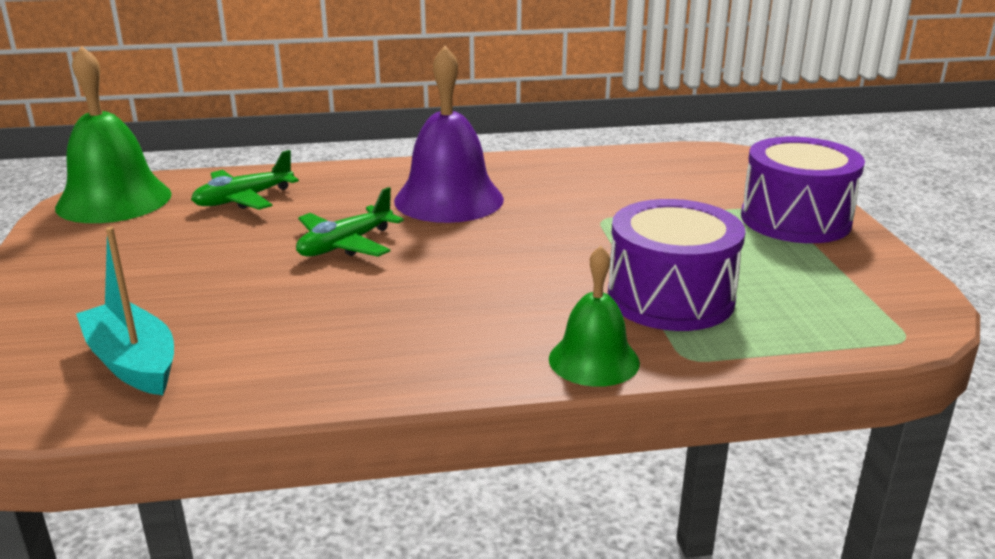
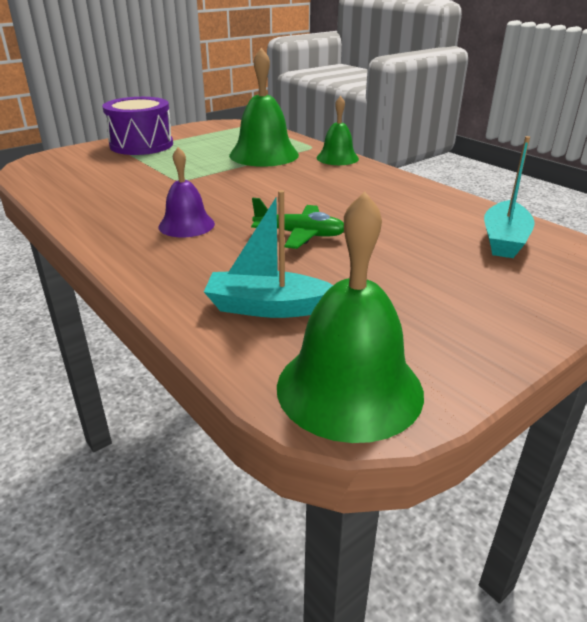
camera: 120 degrees left, 5 degrees up
(243, 199) = (267, 307): green plane -> turquoise boat
(449, 199) = (186, 225): purple bell -> purple bell, size x0.60
(670, 298) = (264, 155): purple drum -> green bell

